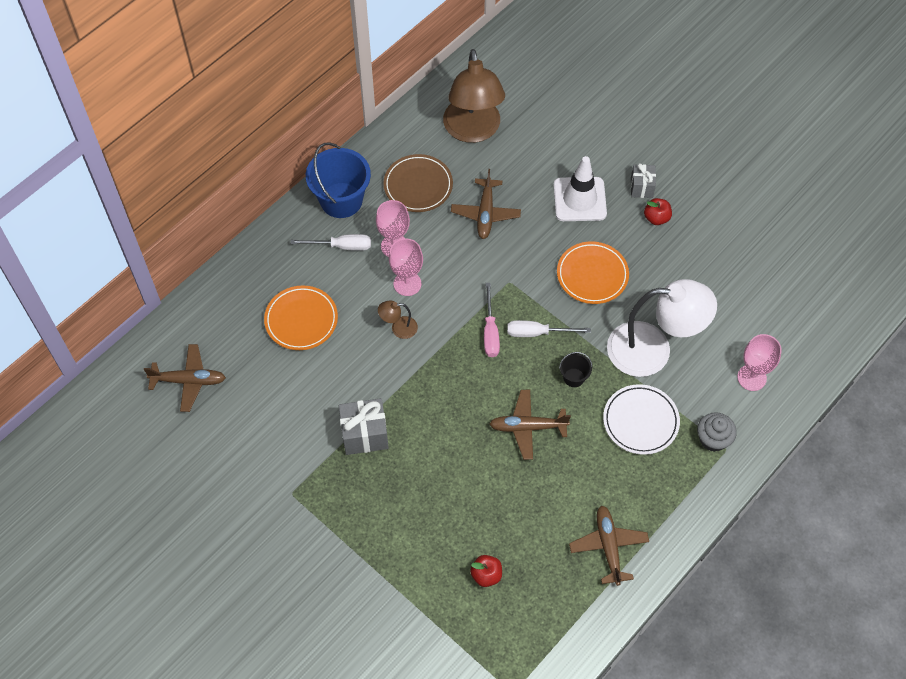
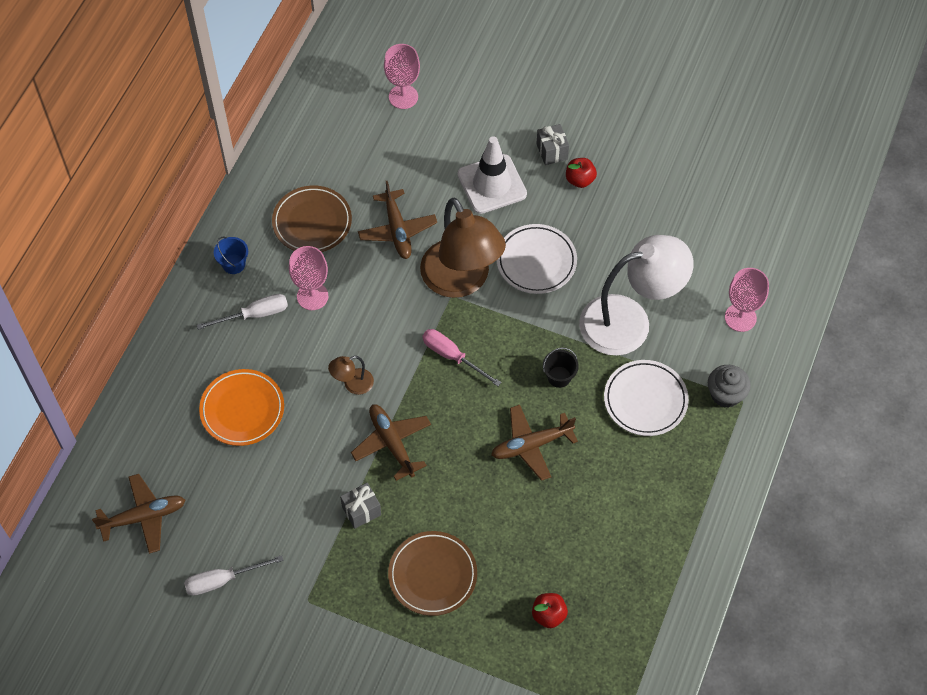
camera: 20 degrees left, 0 degrees up
(341, 200) = (233, 264): blue bucket -> blue bucket, size x0.47
(364, 434) = (361, 511): grey gift -> grey gift, size x0.63
(402, 508) = (432, 575): none -> brown plate
(407, 284) = (343, 333): pink goblet -> pink goblet (403, 97)
(473, 131) = (348, 144): brown lamp -> brown lamp (461, 281)
(490, 332) = (452, 356): pink screwdriver -> pink screwdriver turned 150 degrees clockwise
(537, 333) = (502, 341): white screwdriver -> white screwdriver (223, 580)
(592, 275) = (536, 261): orange plate -> white plate
(608, 546) = (662, 541): brown plane -> brown plane (392, 443)

